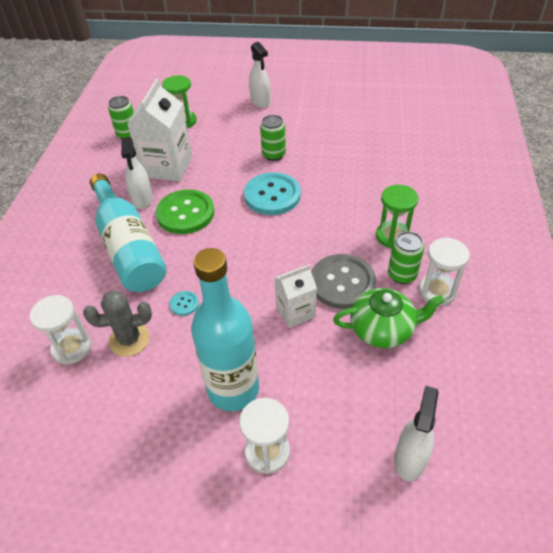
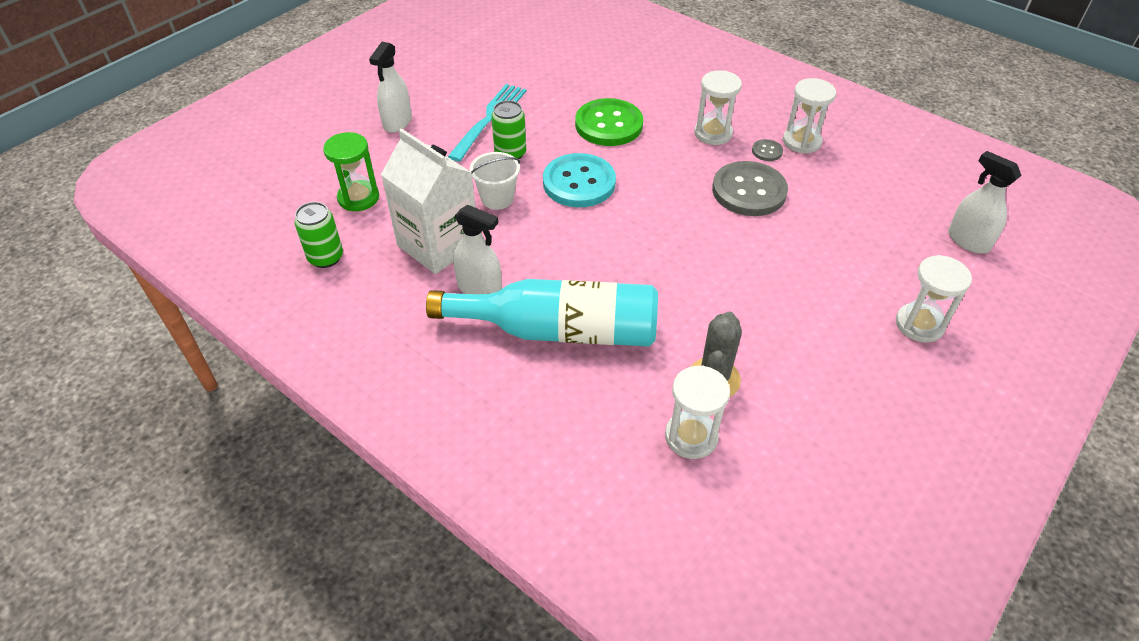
camera: 60 degrees left, 0 degrees up
(184, 304) = (692, 314): turquoise button -> none
(185, 213) = (543, 260): green button -> green button (608, 125)
(226, 169) = (497, 198): none -> white bucket
(233, 389) = (834, 320): turquoise bottle -> none
(260, 101) = (397, 122): white spray bottle -> white spray bottle turned 105 degrees clockwise
(295, 312) = (764, 237): white carton -> none
(298, 132) = (489, 120): none -> turquoise fork
(383, 329) = (824, 192): green teapot -> none
(392, 236) = (713, 133): green hourglass -> white hourglass
(402, 275) = (767, 151): green can -> grey button

